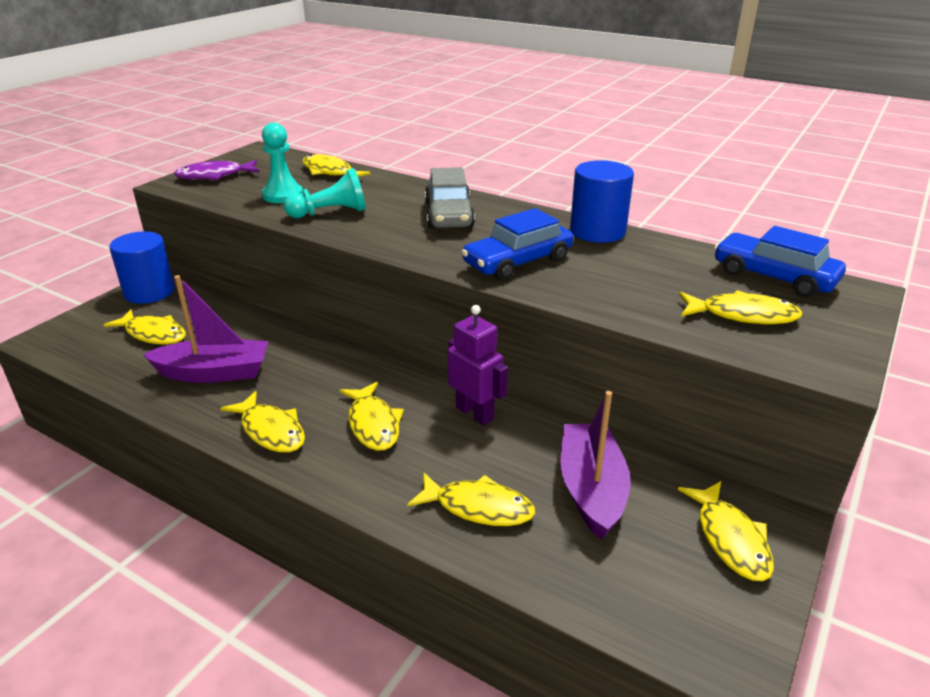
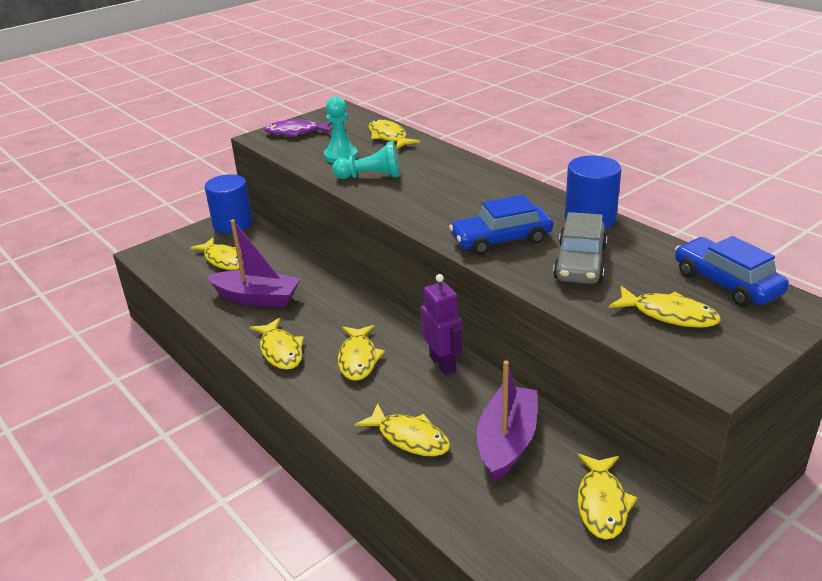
camera: 20 degrees right, 0 degrees up
(449, 215) = (467, 188): grey car -> grey car (580, 263)

